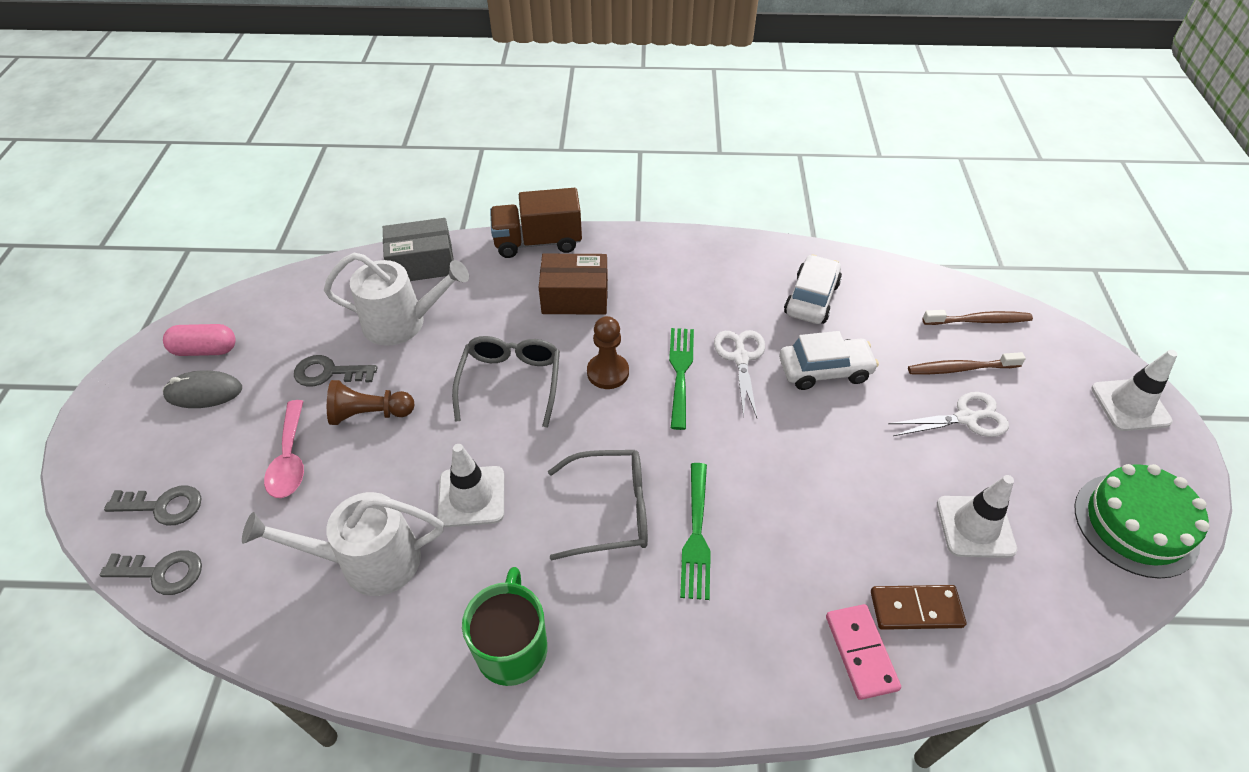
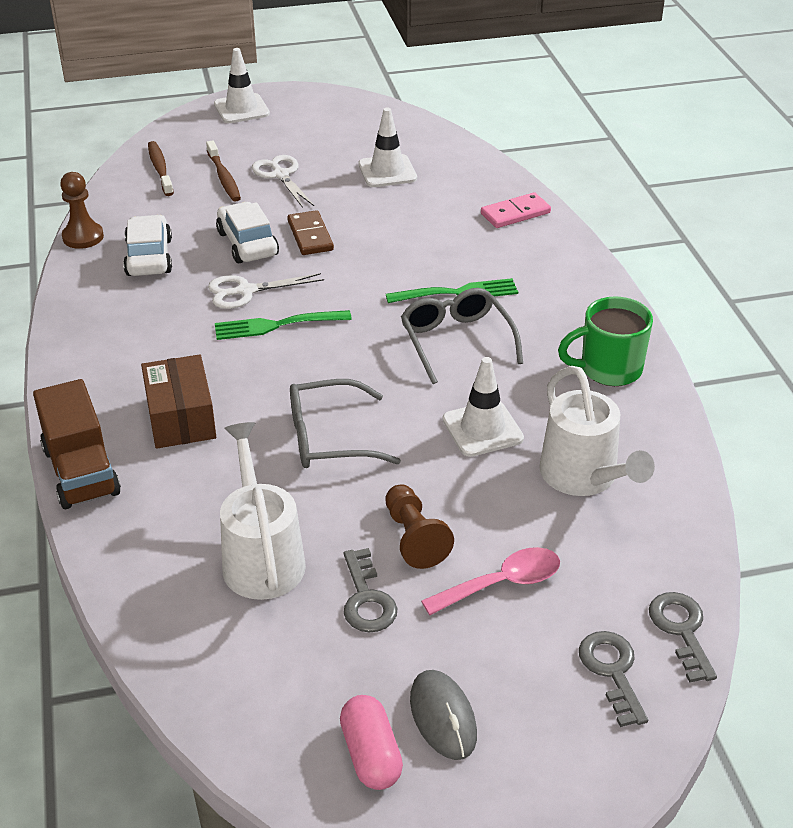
camera: 105 degrees left, 10 degrees down
(422, 263) = (142, 574): grey box -> none
(608, 372) = (292, 372): brown pawn -> brown pawn (83, 237)
(811, 298) = (149, 257): white car -> white car turned 75 degrees clockwise
(916, 609) = (469, 193): brown domino -> brown domino (310, 236)
(1135, 524) = (356, 114): green cake -> none

